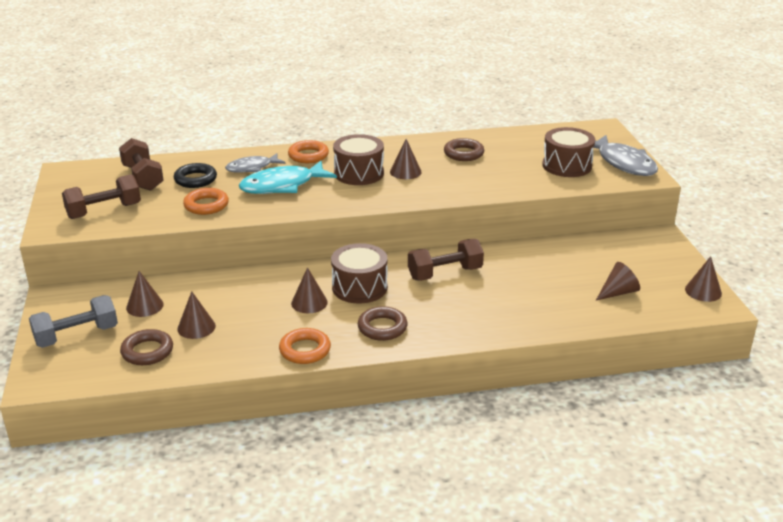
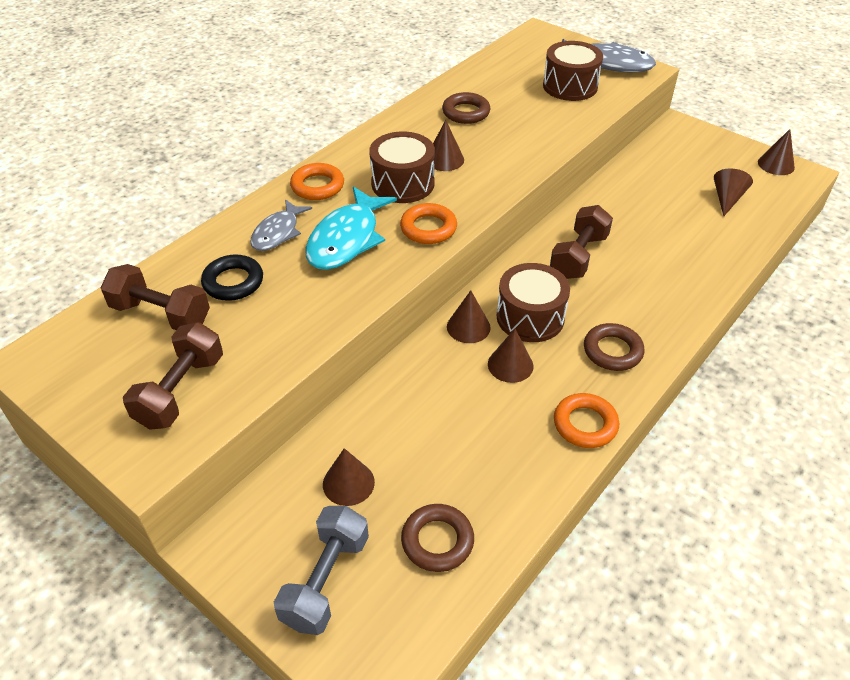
camera: 40 degrees left, 15 degrees up
(196, 327) = (444, 471): brown cone -> brown cone (468, 327)
(206, 205) = (299, 311): orange ring -> orange ring (428, 228)

